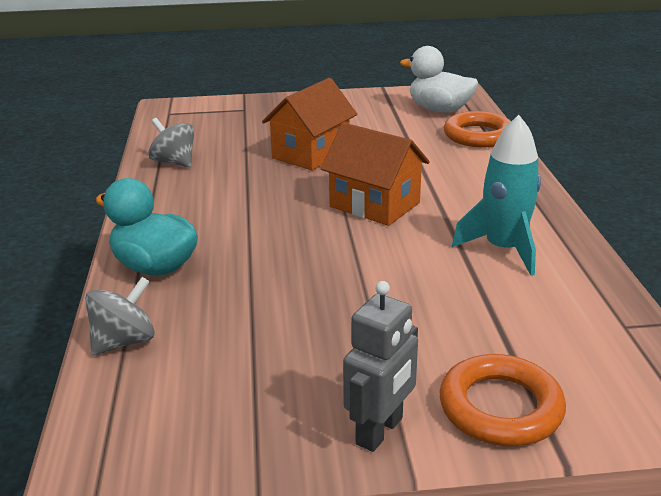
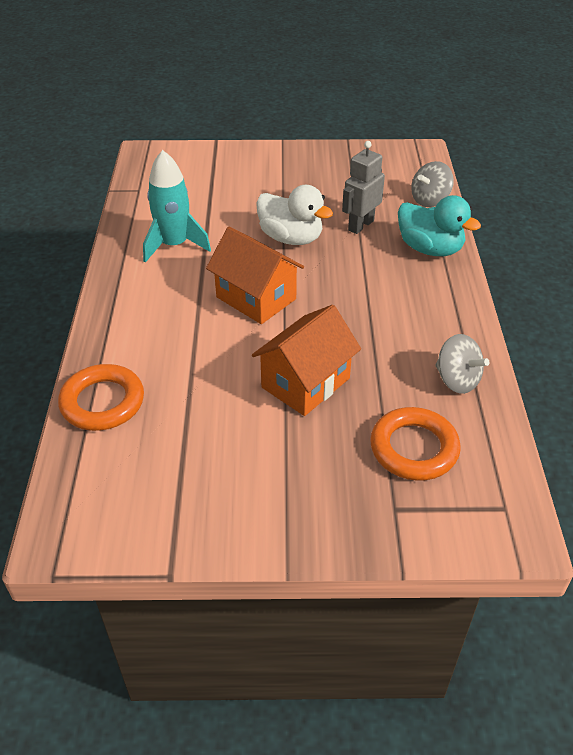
camera: 175 degrees left, 15 degrees up
(380, 431) = (292, 154): grey robot -> grey robot (360, 225)
(439, 110) = (117, 474): white duck -> white duck (291, 238)
(500, 407) = (232, 158): orange ring -> orange ring (414, 448)

